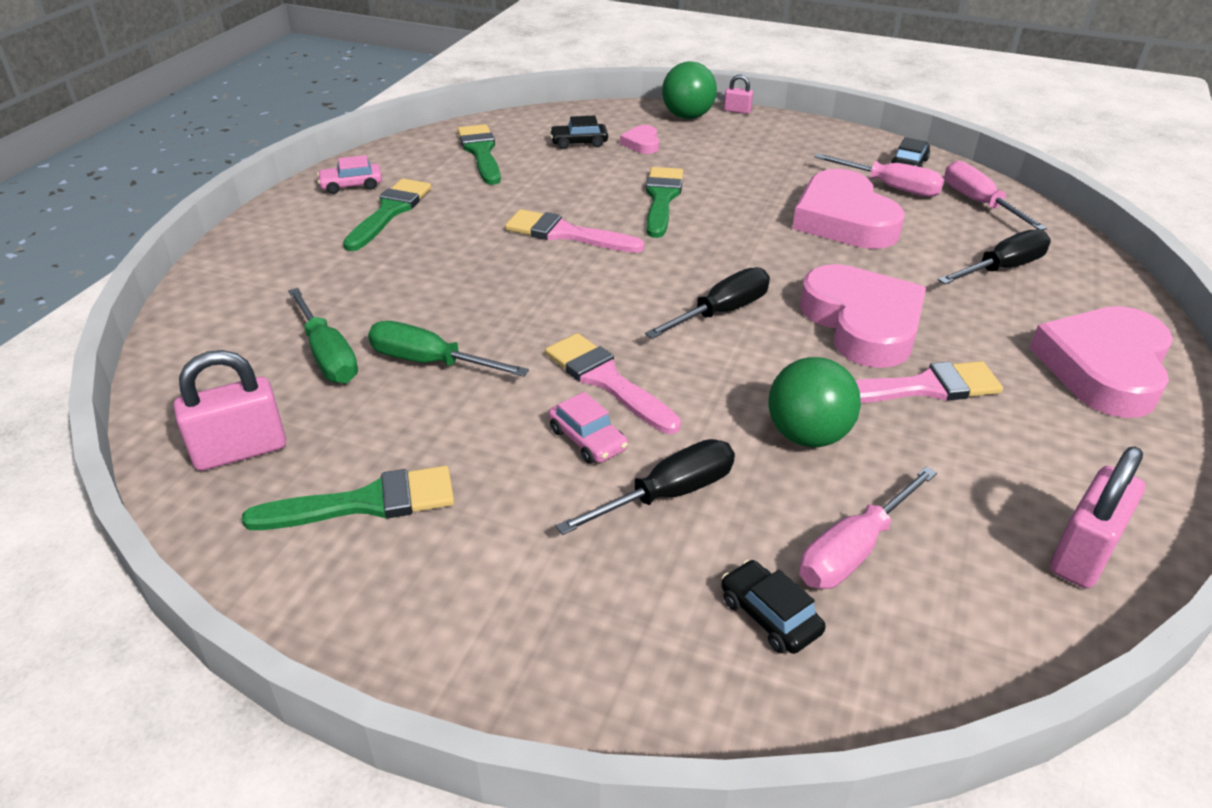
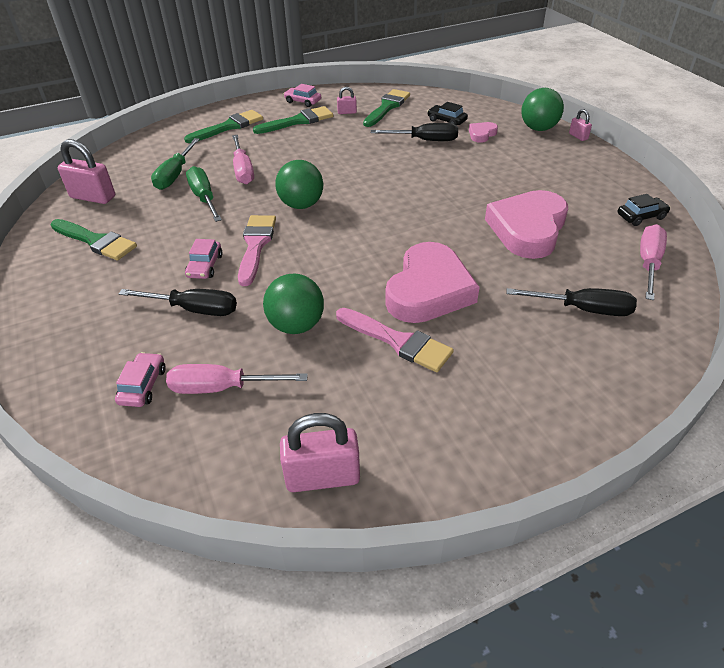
camera: 45 degrees right, 5 degrees up
(439, 177) = (347, 112): none -> pink padlock
(565, 234) = (357, 166): pink brush -> none
(577, 307) = (301, 205): none -> green ball
(662, 199) = (438, 169): green brush -> green brush (229, 127)
(721, 312) = (364, 243): black screwdriver -> black screwdriver (425, 140)
(769, 616) = (143, 385): black car -> pink car
(891, 187) = (599, 225): pink screwdriver -> pink screwdriver (243, 170)
(1104, 368) = (536, 403): pink heart -> none

